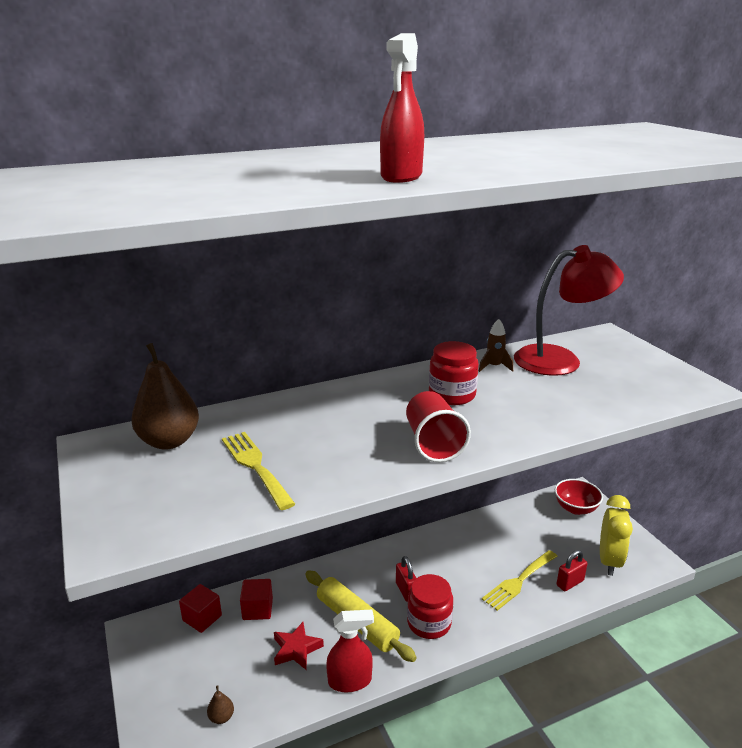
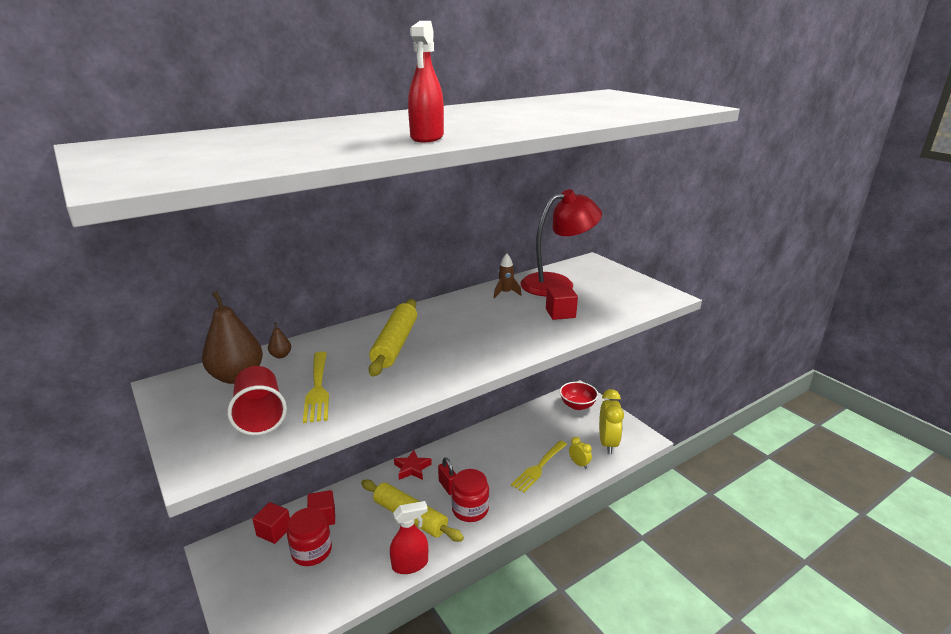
camera: 10 degrees left, 0 degrees up
(221, 717) = (303, 610): brown pear -> brown pear (281, 355)
(255, 466) = (318, 389): yellow fork -> yellow fork turned 150 degrees counterclockwise
(296, 649) = (361, 545): red star -> red star (412, 468)
(353, 419) = (395, 344): none -> yellow rolling pin
(433, 443) = (465, 357): red cup -> red cup (260, 416)
(452, 395) = (474, 318): red jar -> red jar (312, 551)
(559, 398) = (560, 313): none -> red cube
(570, 583) = (579, 464): red padlock -> yellow clock

